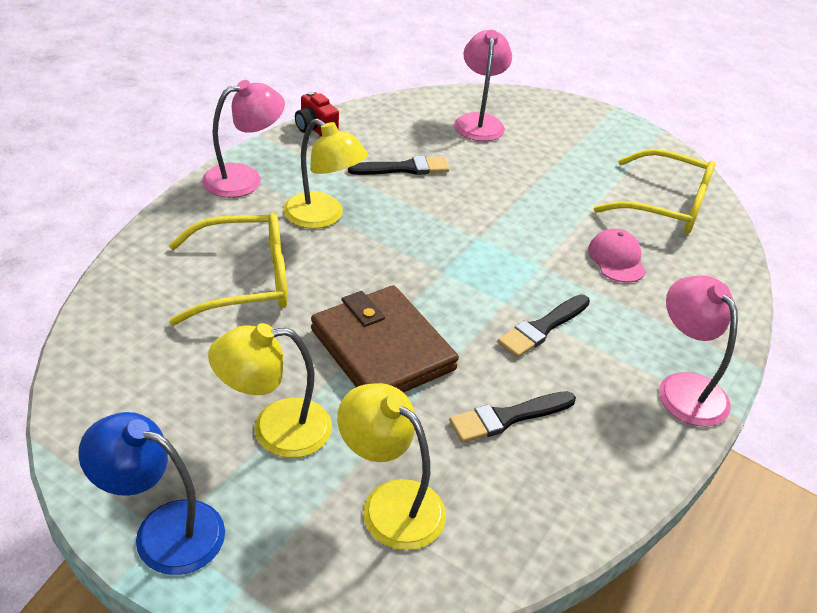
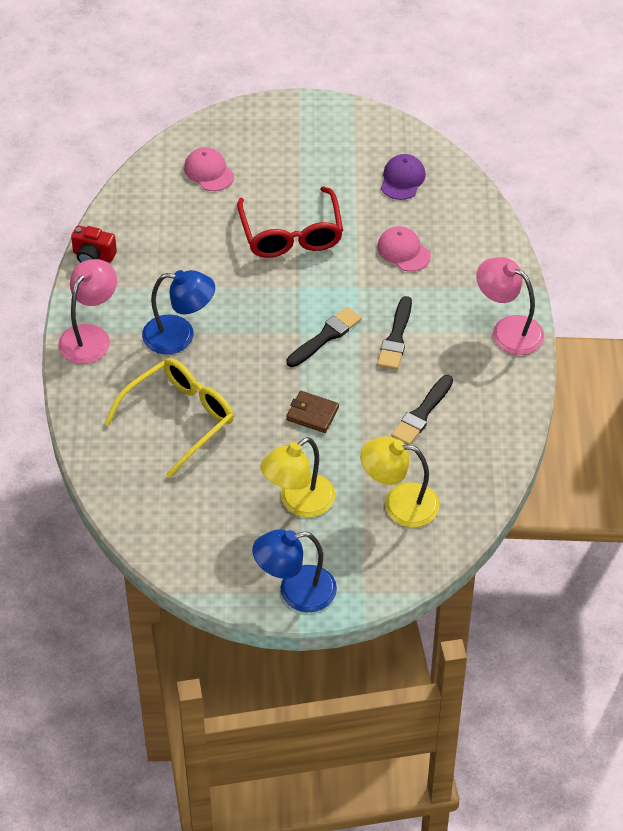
camera: 30 degrees left, 10 degrees up
(323, 217) = (179, 336): yellow lamp -> blue lamp
(382, 349) = (312, 414): brown wallet -> brown wallet, size x0.47
(403, 168) = (194, 256): black brush -> black brush (325, 336)
(479, 122) = (209, 171): pink lamp -> pink cap
(512, 194) = (291, 233): none -> red glasses
(663, 205) = (402, 179): yellow glasses -> purple cap

